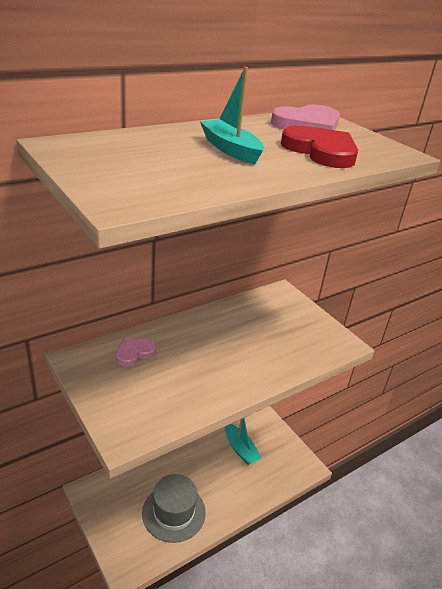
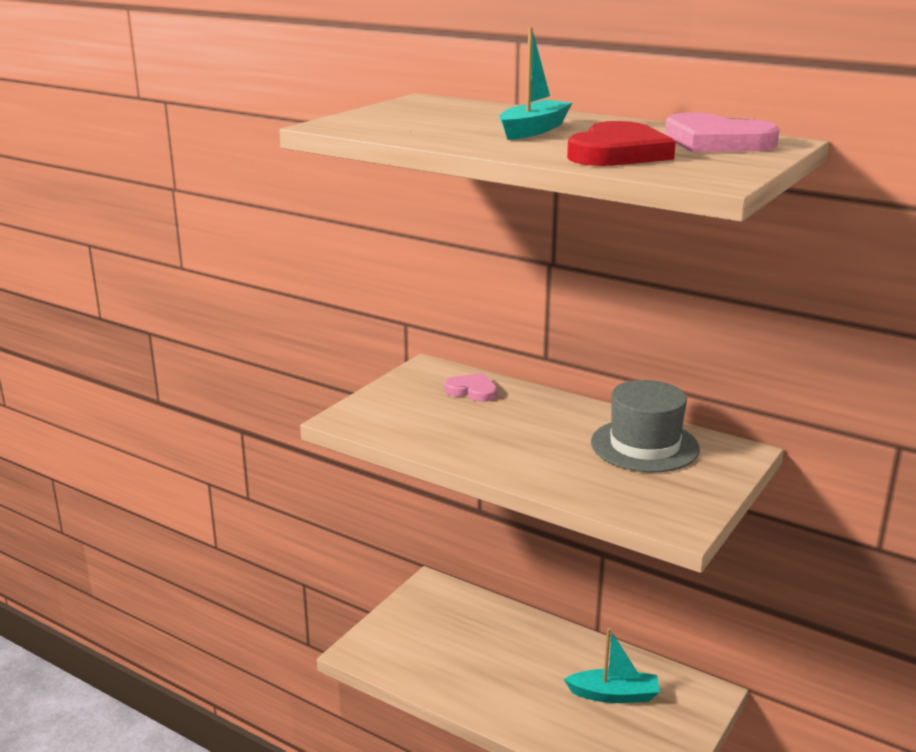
camera: 70 degrees right, 10 degrees down
(174, 512) = (455, 664): grey hat -> grey hat (644, 446)
(240, 449) = (614, 695): turquoise boat -> turquoise boat turned 120 degrees counterclockwise

